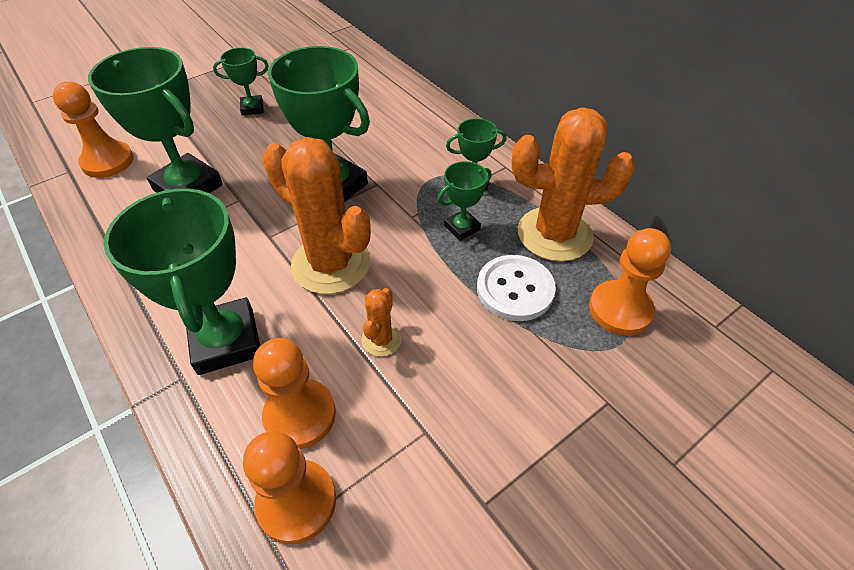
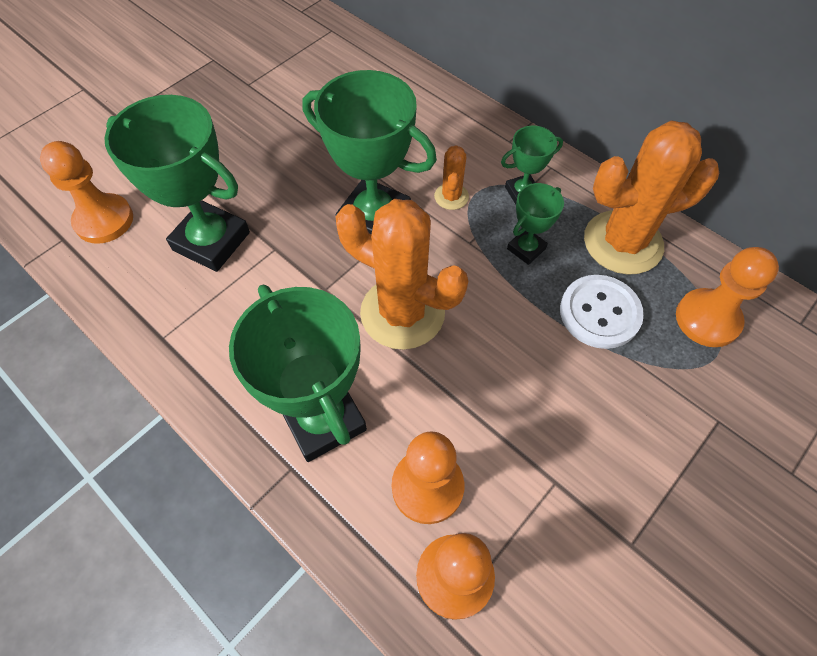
camera: 10 degrees left, 10 degrees up
(252, 108) = (247, 127): green trophy -> none
(381, 339) = (482, 391): orange cactus -> orange cactus (451, 196)

